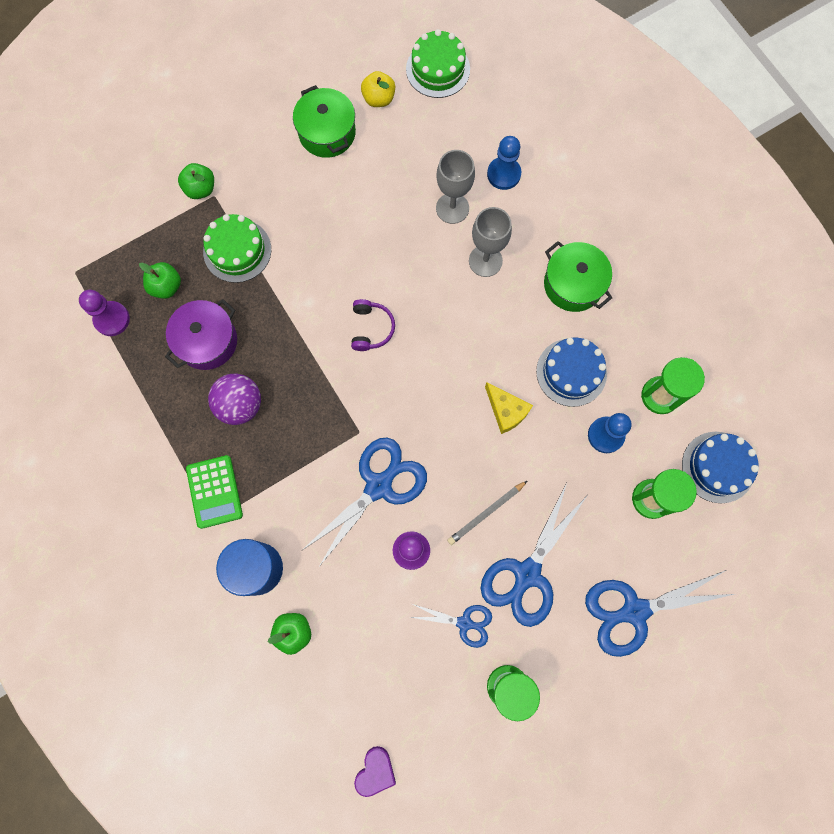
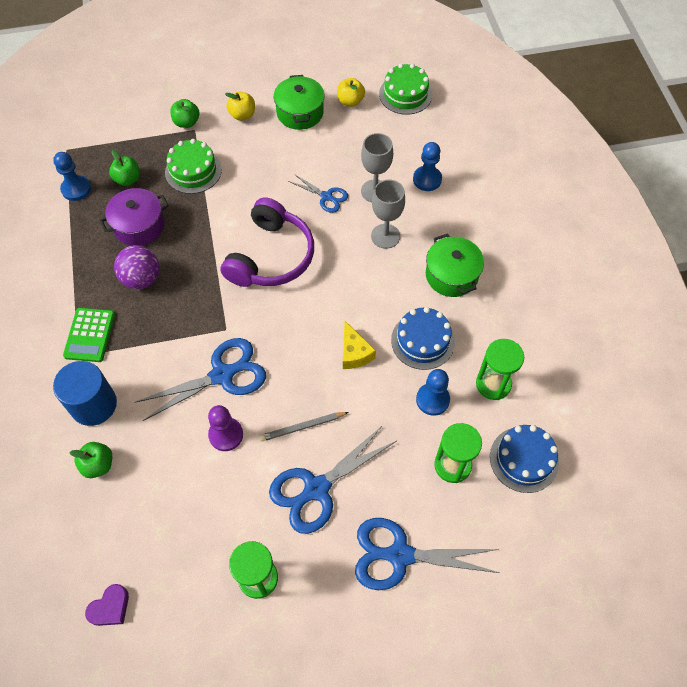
camera: 20 degrees right, 15 degrees down
(112, 319) = (76, 189): purple pawn -> blue pawn
(261, 157) = (242, 115): none -> yellow apple
(371, 328) = (271, 256): purple headphones -> purple headphones, size x2.12
(465, 623) = (244, 510): blue scissors -> blue scissors (326, 197)

